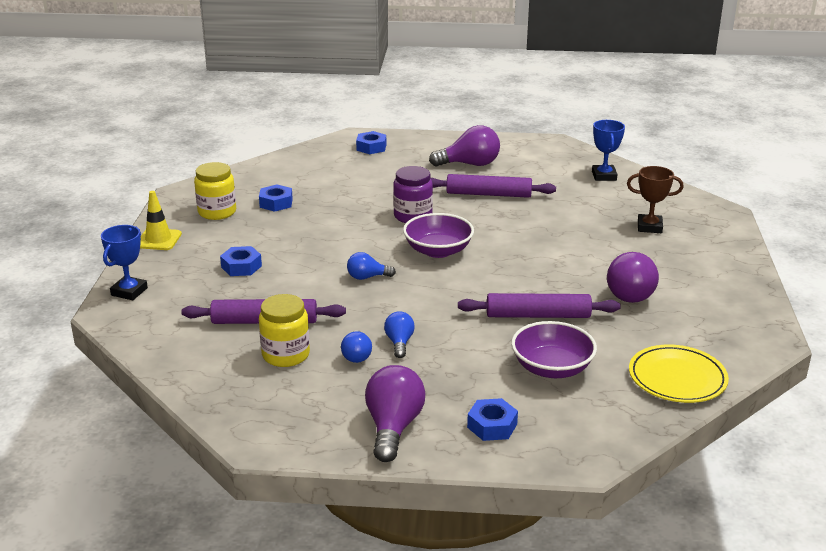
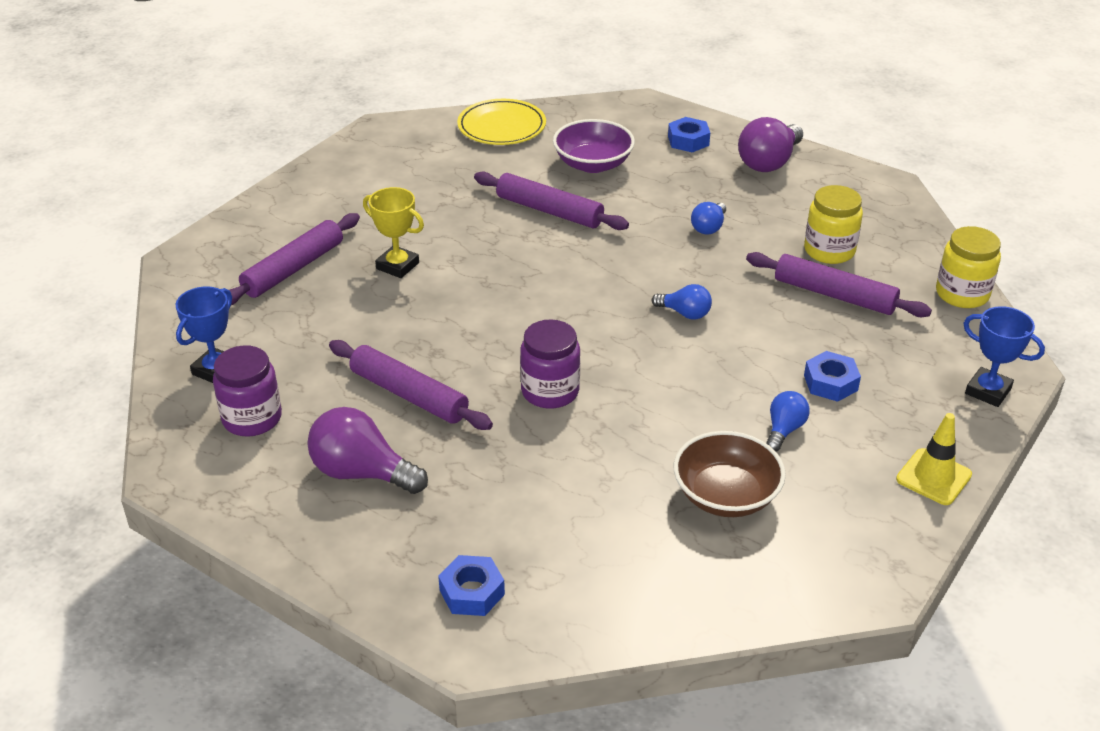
camera: 150 degrees left, 10 degrees up
(129, 291) = (988, 391): blue trophy -> blue trophy turned 75 degrees clockwise
(217, 212) = (827, 509): yellow jar -> yellow jar (962, 294)
(276, 203) = (726, 495): blue nut -> brown bowl
(356, 355) = (759, 228): blue light bulb -> blue light bulb (784, 430)
(438, 250) = (571, 322): purple bowl -> none
(553, 166) = (252, 418): none -> purple jar
(590, 247) = (397, 266): none -> yellow trophy
(628, 292) = (434, 204): purple light bulb -> none
(649, 227) = (293, 269): brown trophy -> purple rolling pin

